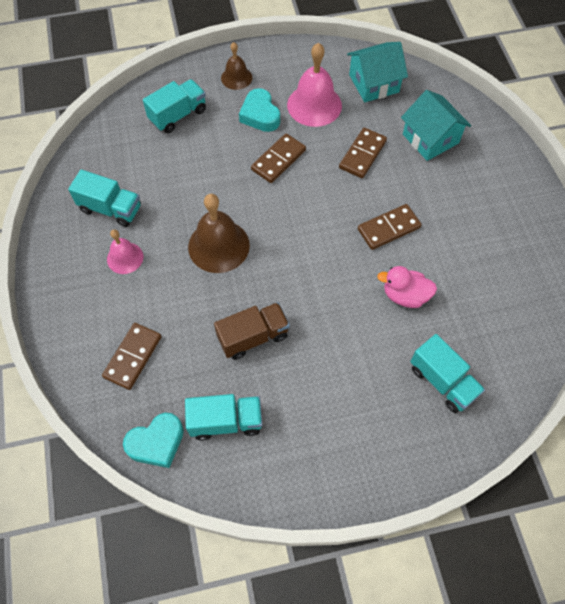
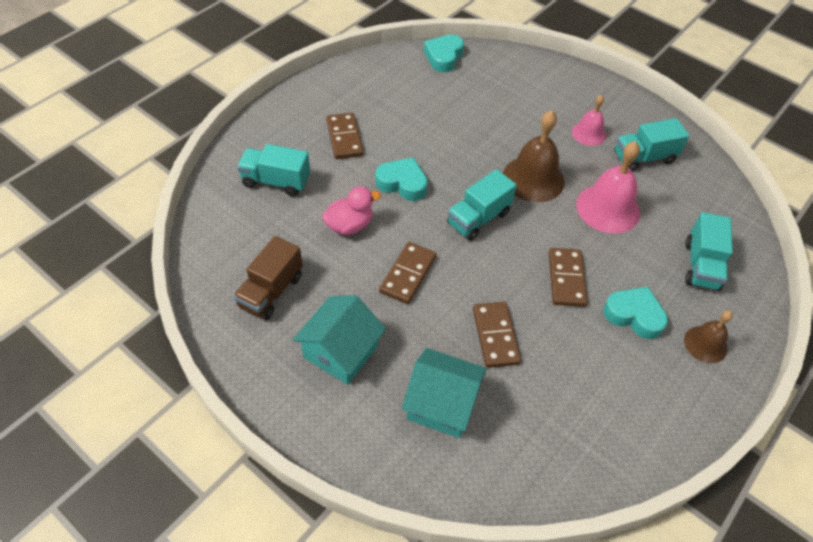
camera: 140 degrees right, 10 degrees down
(133, 357) = (509, 85): brown domino -> brown domino (344, 138)
(226, 421) = (412, 85): turquoise truck -> turquoise truck (478, 218)
(253, 337) = (442, 136): brown truck -> brown truck (271, 291)
(314, 105) = (597, 364): pink bell -> pink bell (608, 208)
(330, 309) = (402, 183): none -> turquoise heart
(374, 83) = (565, 441): turquoise house -> turquoise house (341, 351)

